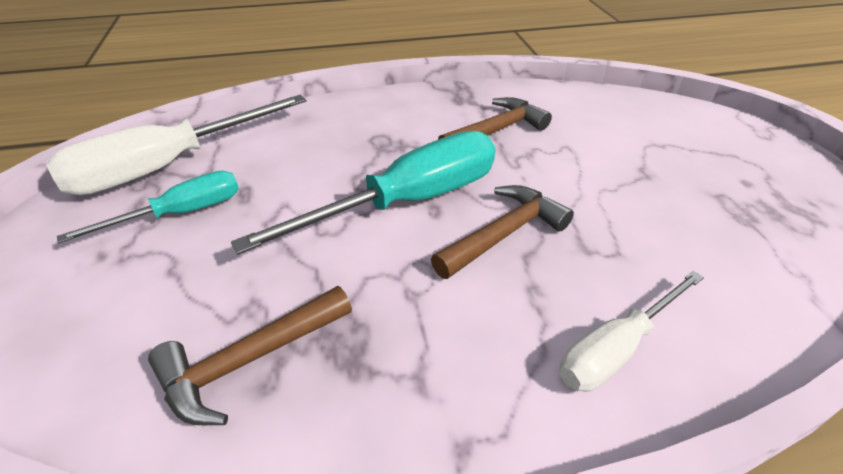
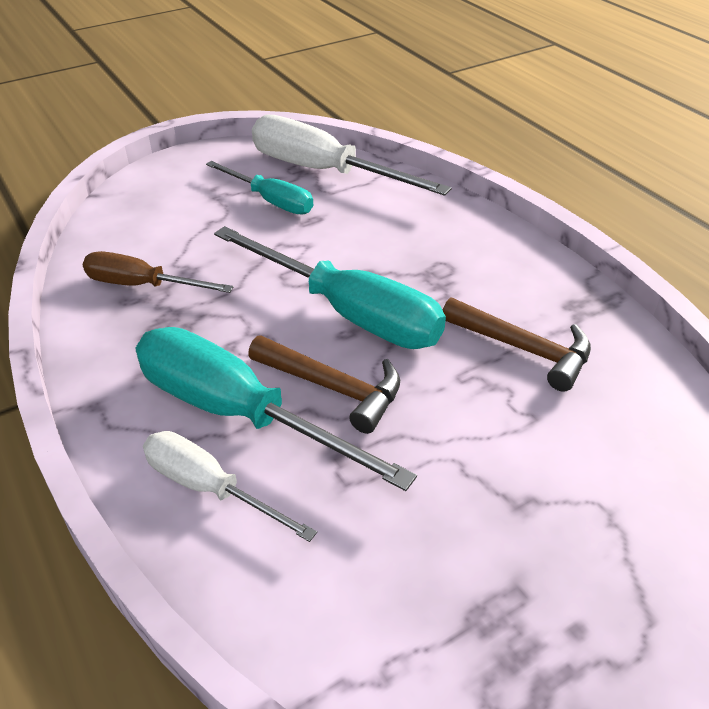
camera: 70 degrees right, 0 degrees up
(248, 361) = (142, 285): brown hammer -> brown screwdriver
(517, 306) = (238, 413): none -> turquoise screwdriver

